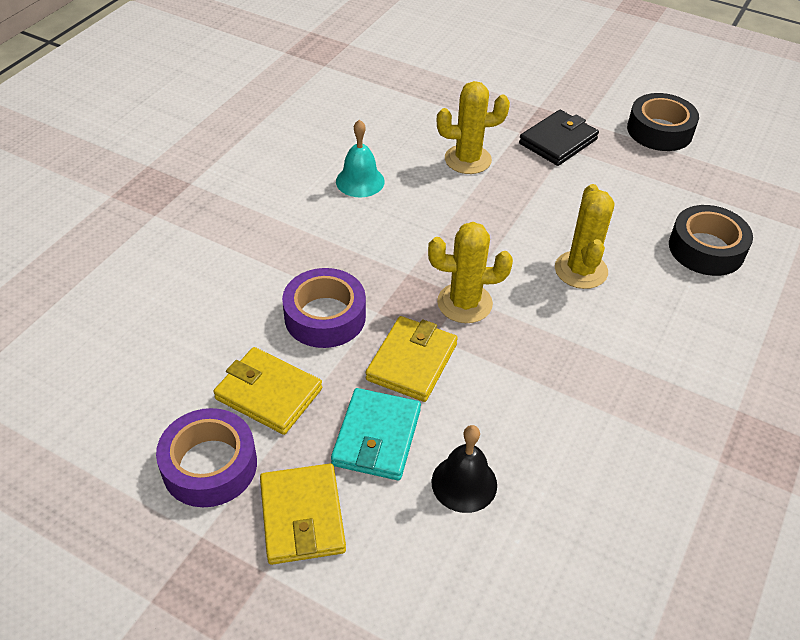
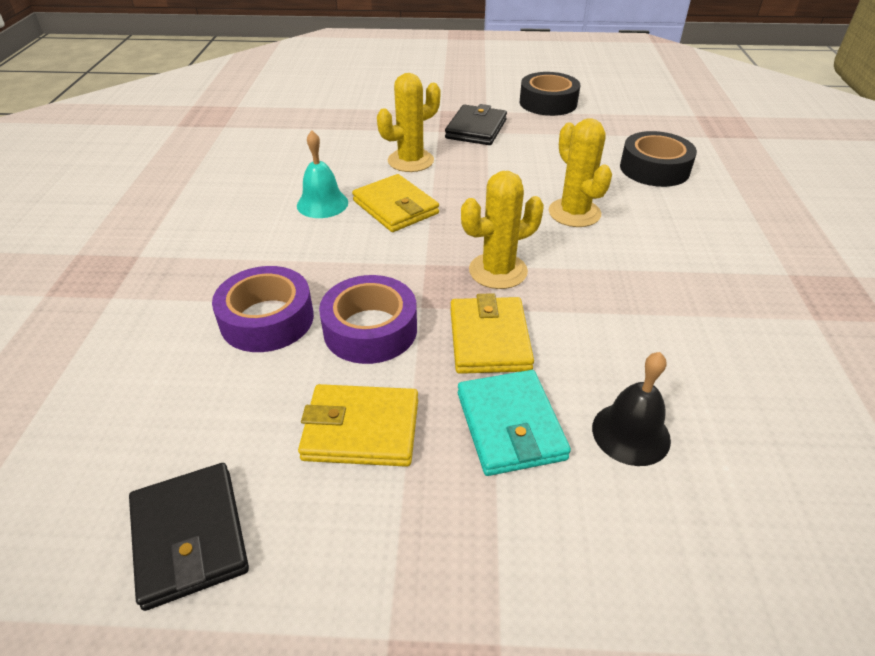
camera: 25 degrees left, 5 degrees down
(120, 419) = (190, 536): none -> black wallet
(209, 465) = (343, 542): purple tape -> purple tape (267, 319)
(302, 516) = (494, 550): yellow wallet -> yellow wallet (395, 207)

